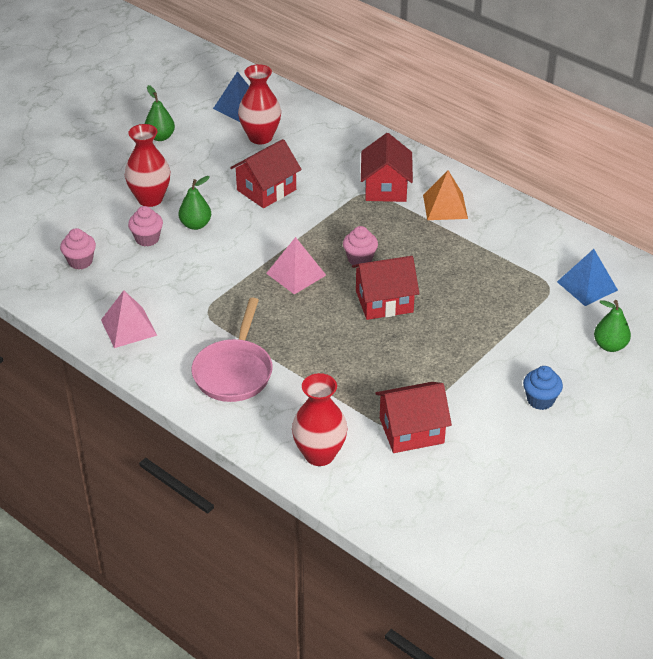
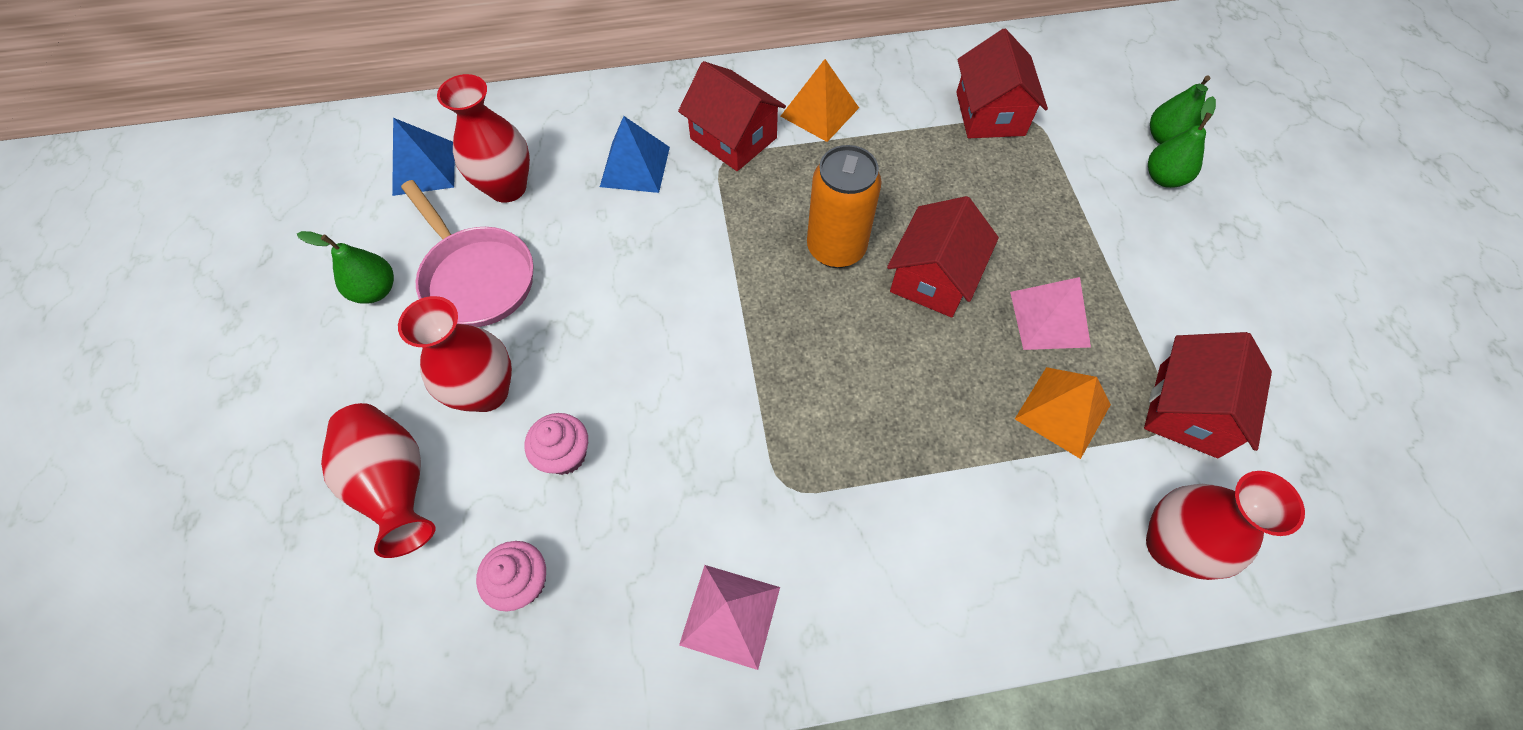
camera: 50 degrees left, 20 degrees up
(82, 202) = (396, 484): none -> red vase
(196, 225) = (597, 375): green pear -> green pear (1163, 178)
(234, 372) = (935, 537): pink pan -> pink pan (476, 277)
(266, 190) = (613, 250): red house -> red house (990, 113)
(296, 274) = (803, 331): pink pyramid -> pink pyramid (1049, 319)
(355, 384) = (1063, 411): none -> orange pyramid
(360, 259) = (836, 248): pink cupcake -> orange can
(540, 400) = (1213, 252): blue cupcake -> none
(587, 286) = (1056, 91): blue pyramid -> blue pyramid (635, 166)

